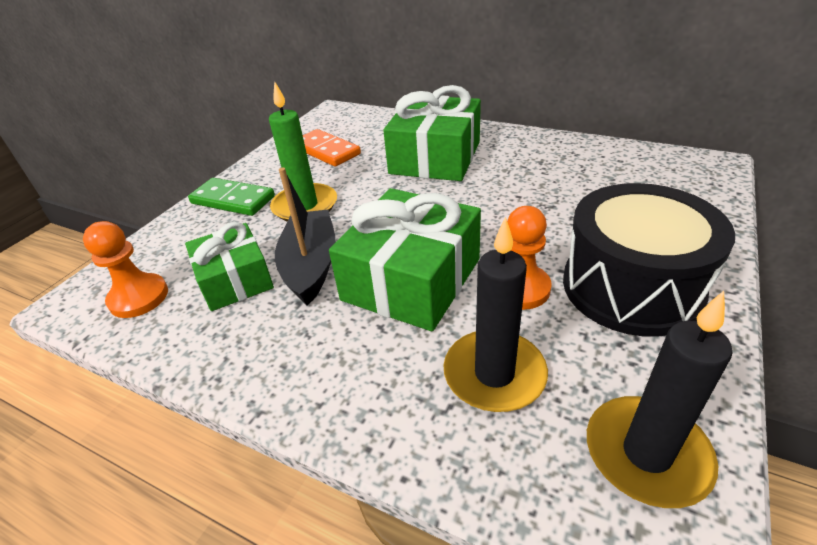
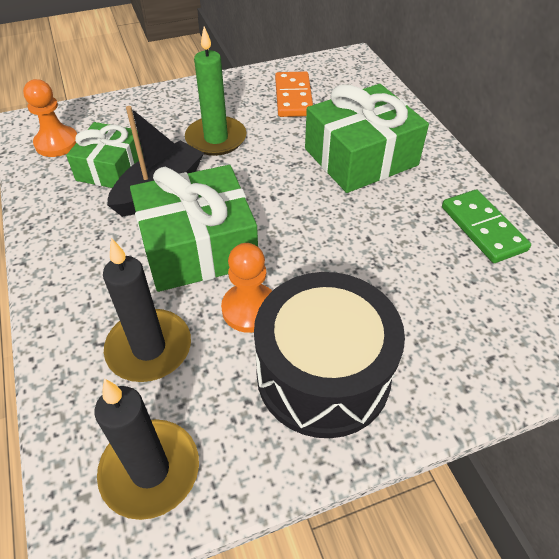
camera: 40 degrees right, 10 degrees up
(233, 200) = (183, 103): green domino -> green domino (483, 228)

